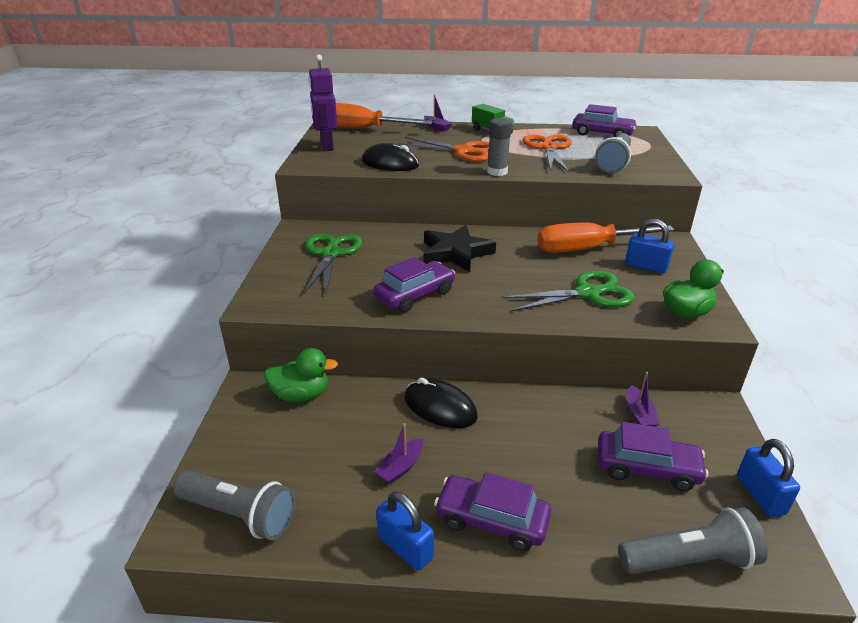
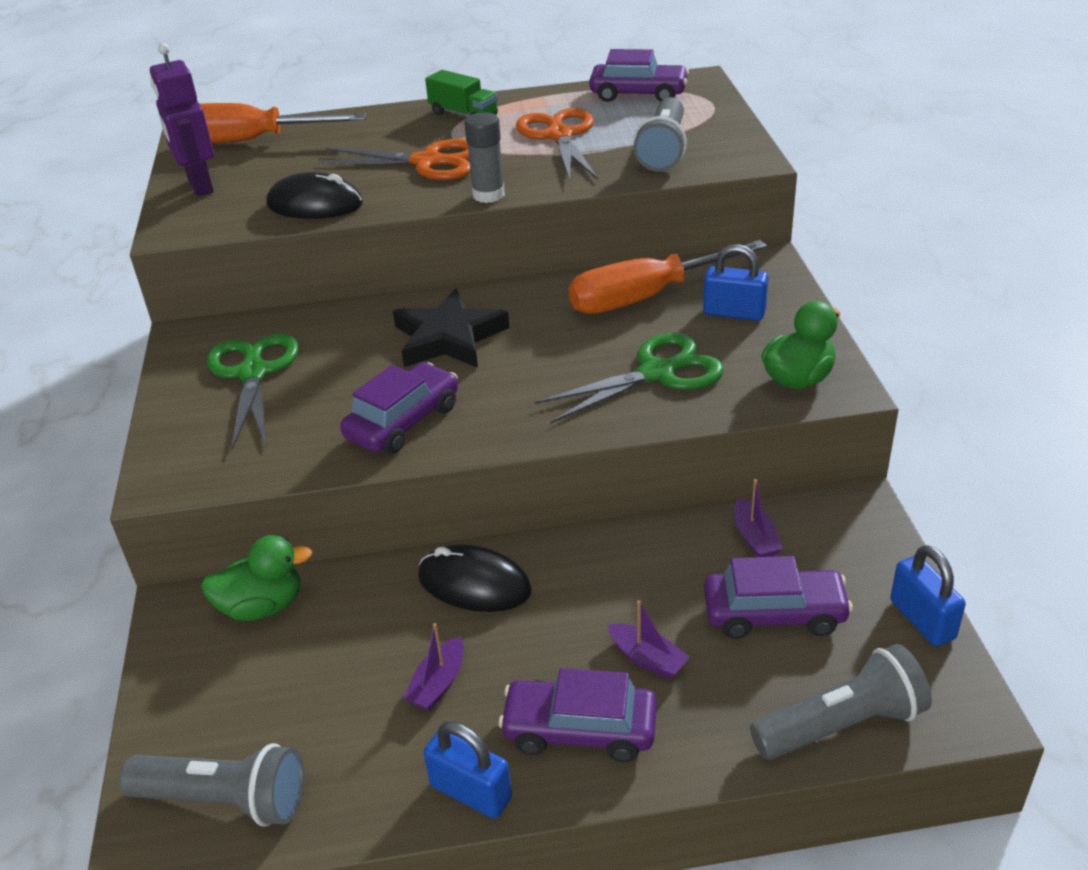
camera: 10 degrees left, 5 degrees up
(436, 127) = (372, 119): purple boat -> purple boat (647, 658)

